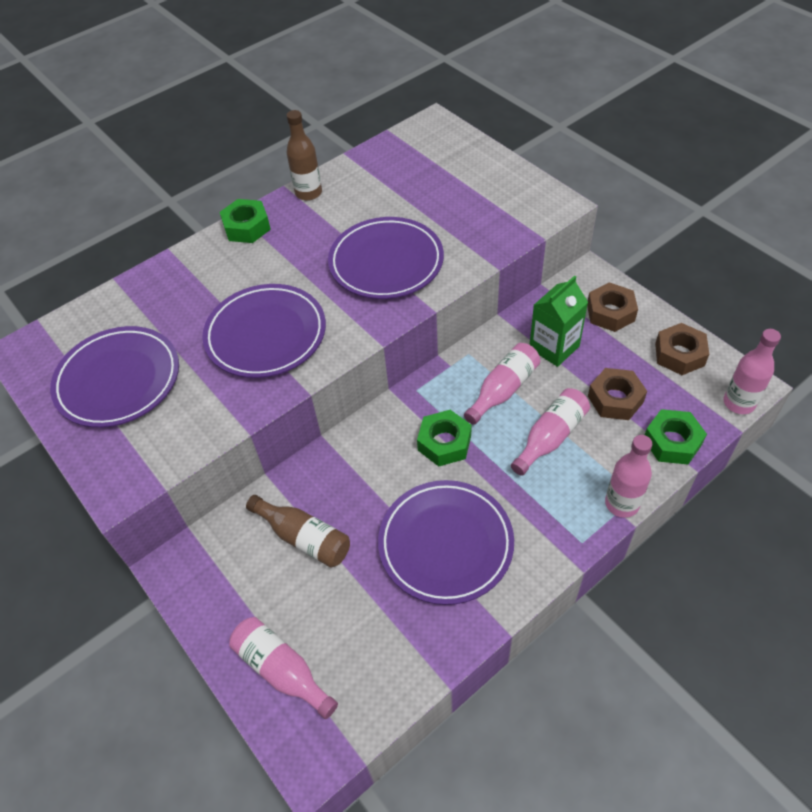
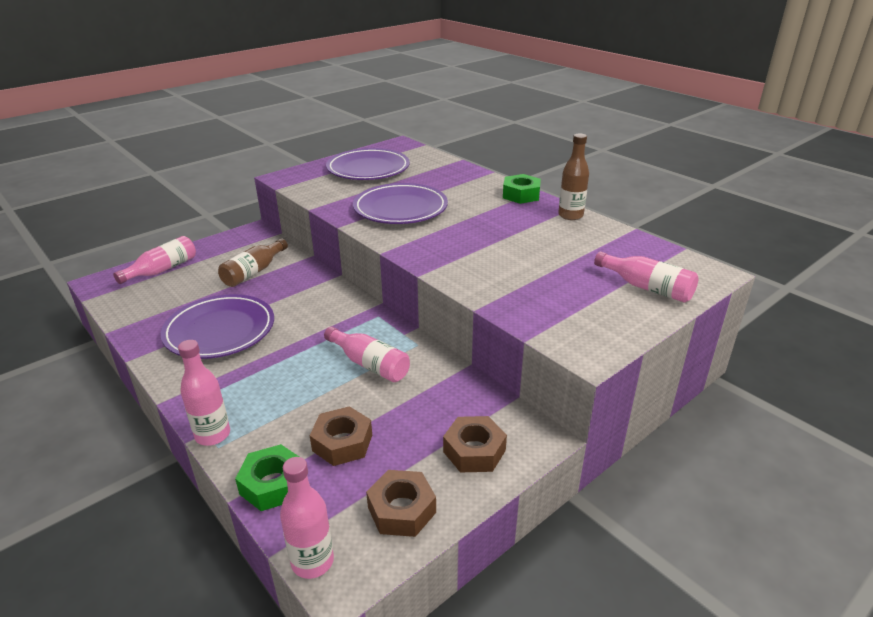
camera: 85 degrees right, 20 degrees down
(386, 262) = (481, 252): purple plate -> none
(444, 443) = (317, 330): green nut -> none
(550, 437) = (305, 392): pink bottle -> pink bottle (646, 287)
(554, 347) = (421, 401): green carton -> none

